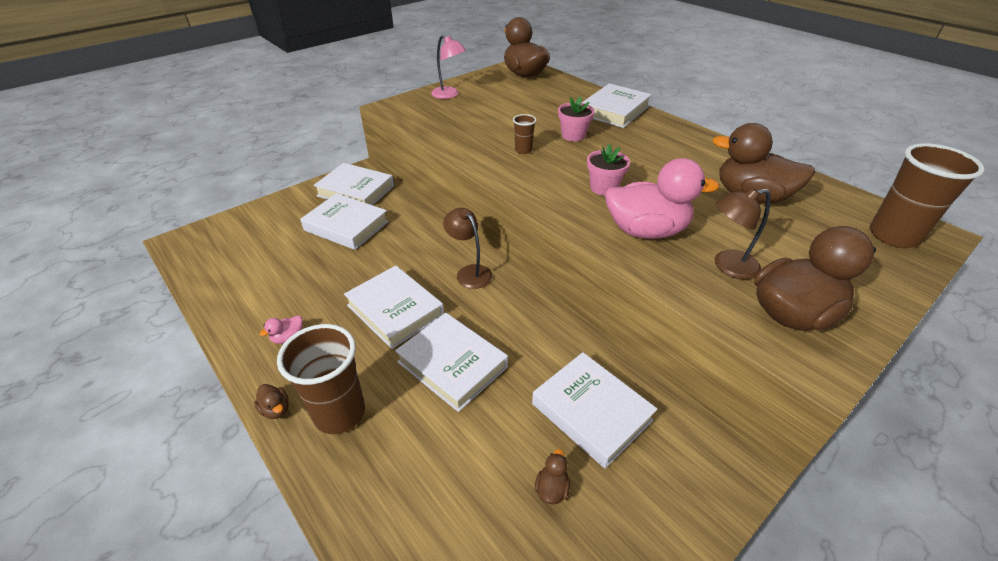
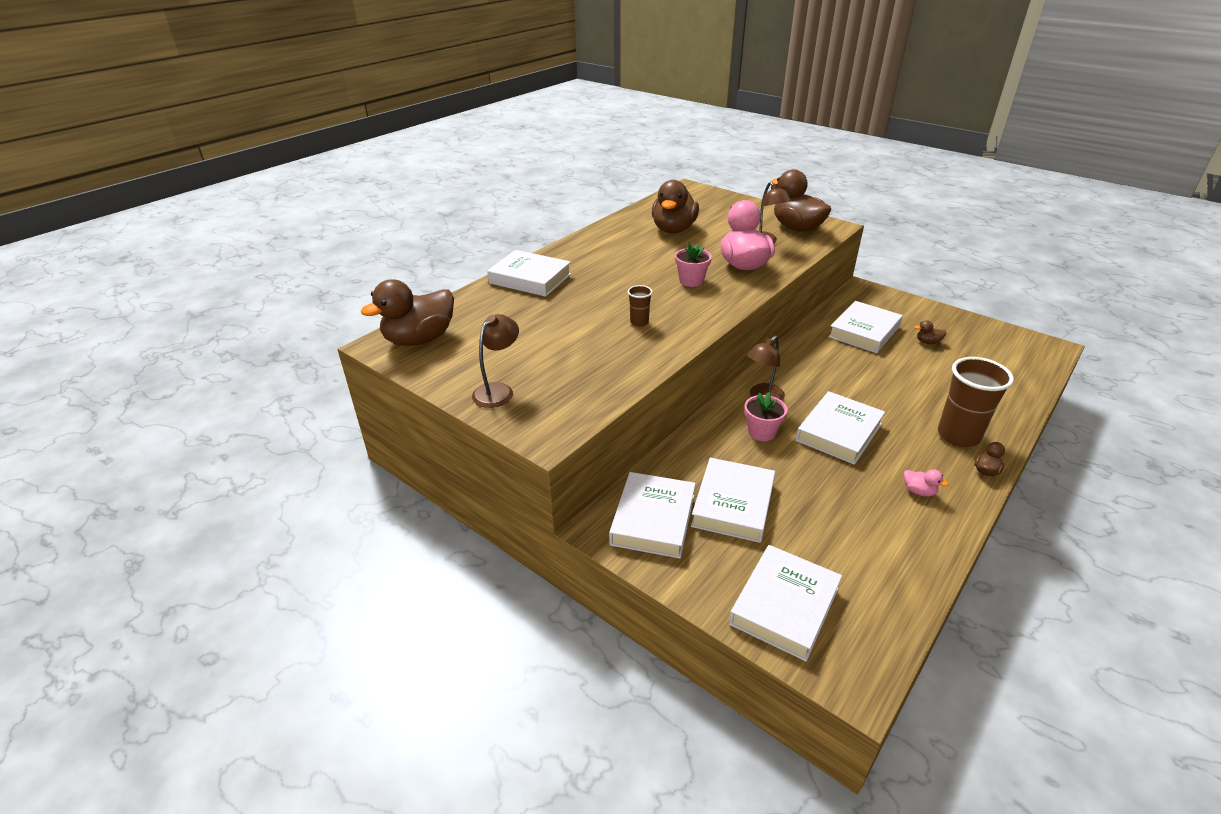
camera: 100 degrees left, 5 degrees down
(449, 95) = (498, 390): pink lamp -> brown lamp
(452, 364) = (872, 390): white book -> white book (784, 606)
(573, 135) = (597, 298): pink flower pot -> pink flower pot (761, 432)
(893, 236) = (698, 197): brown cup -> none

